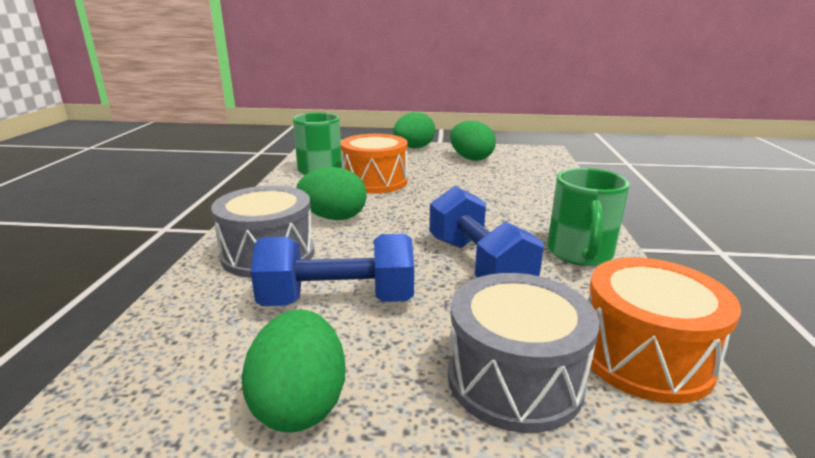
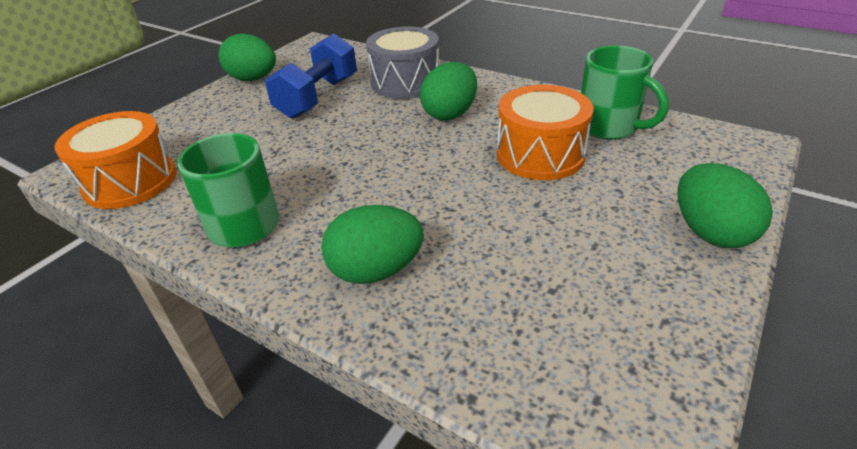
camera: 120 degrees right, 15 degrees up
(471, 158) = (614, 280): green egg -> green egg (376, 270)
(478, 265) = (294, 160): blue dumbbell -> none
(514, 379) = (186, 131): grey drum -> none

